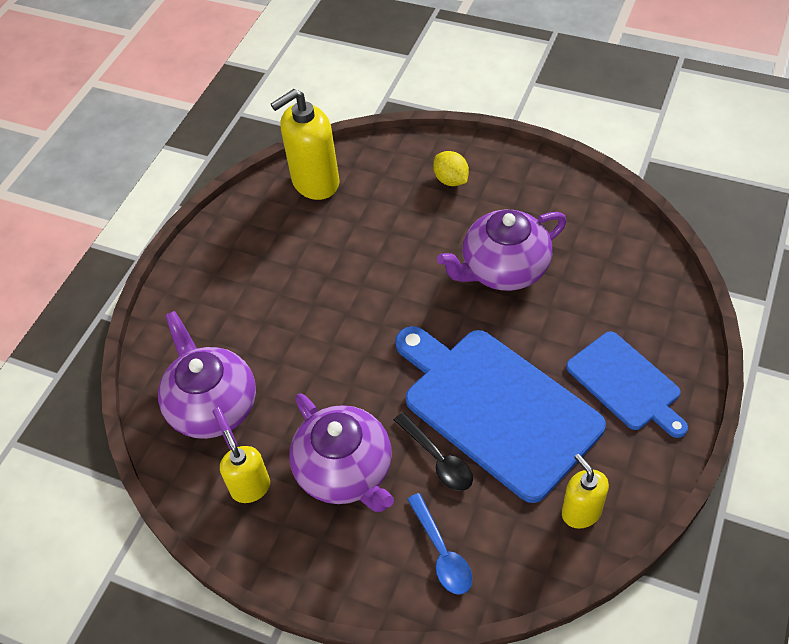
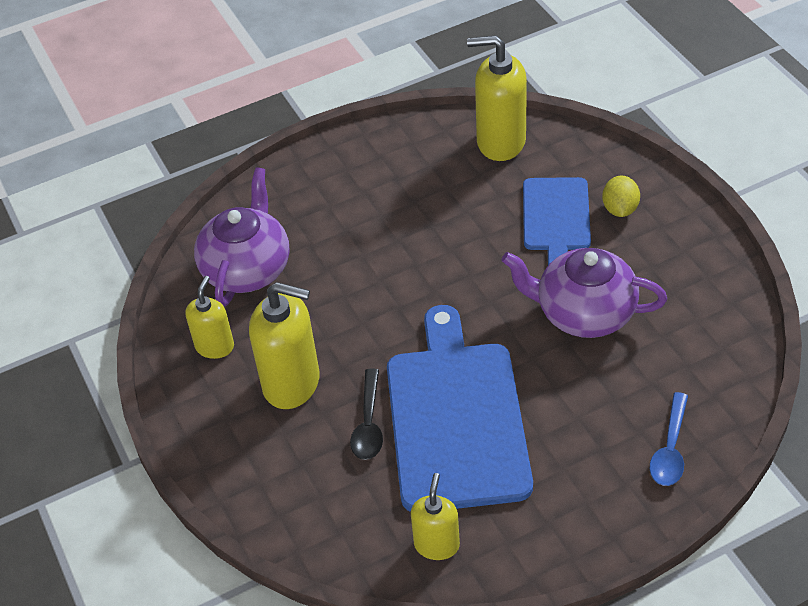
camera: 40 degrees right, 5 degrees down
(345, 471) = (292, 383): purple teapot -> yellow soap dispenser
(441, 552) = (300, 492): blue spoon -> blue spoon (670, 448)
(626, 383) = (587, 476): blue cutting board -> blue cutting board (556, 218)

